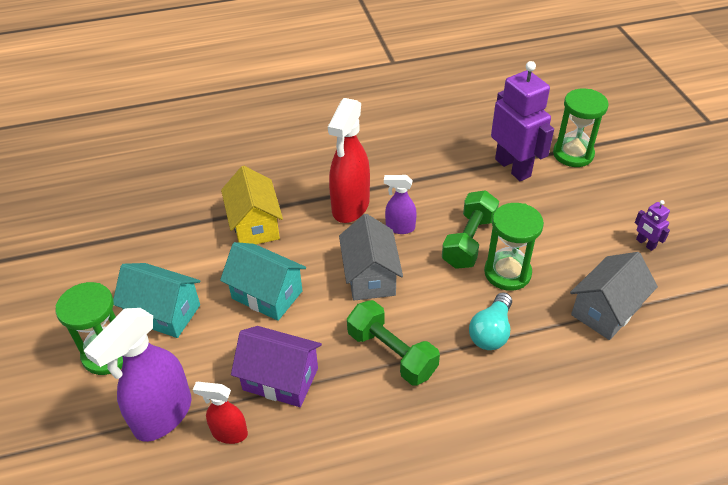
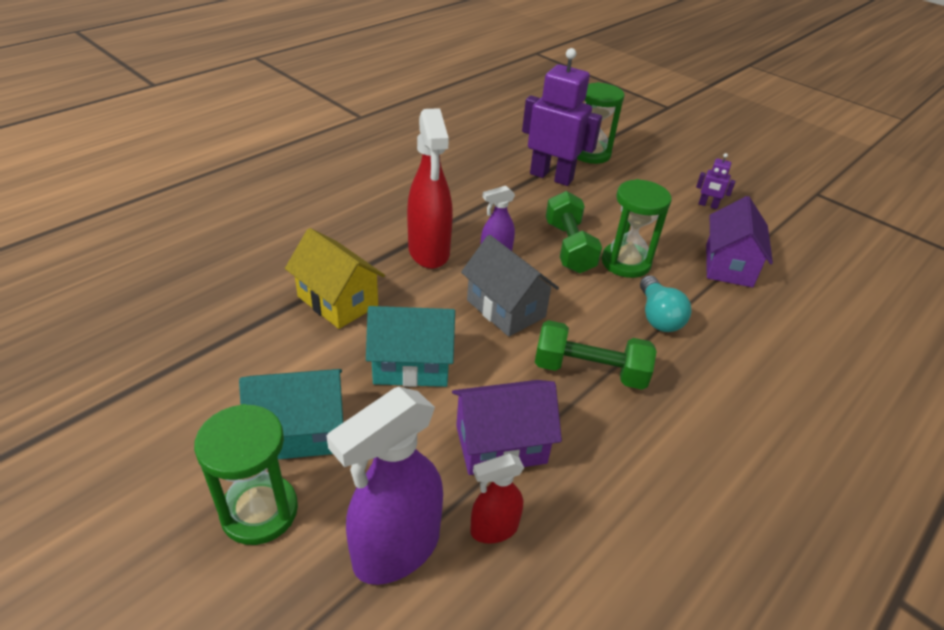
camera: 35 degrees left, 5 degrees down
(163, 416) = (396, 550): purple spray bottle -> purple spray bottle turned 45 degrees clockwise
(606, 310) = (728, 265): grey house -> purple house

